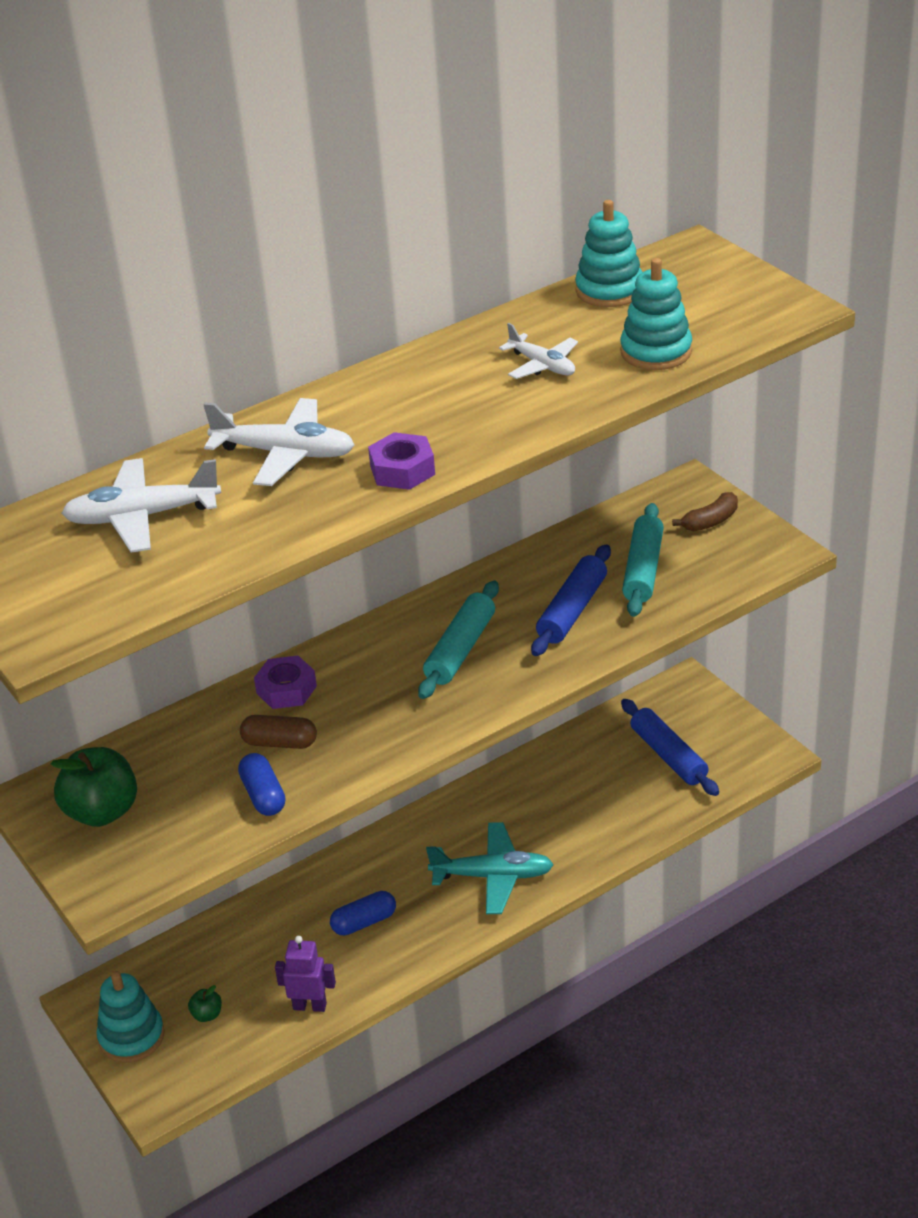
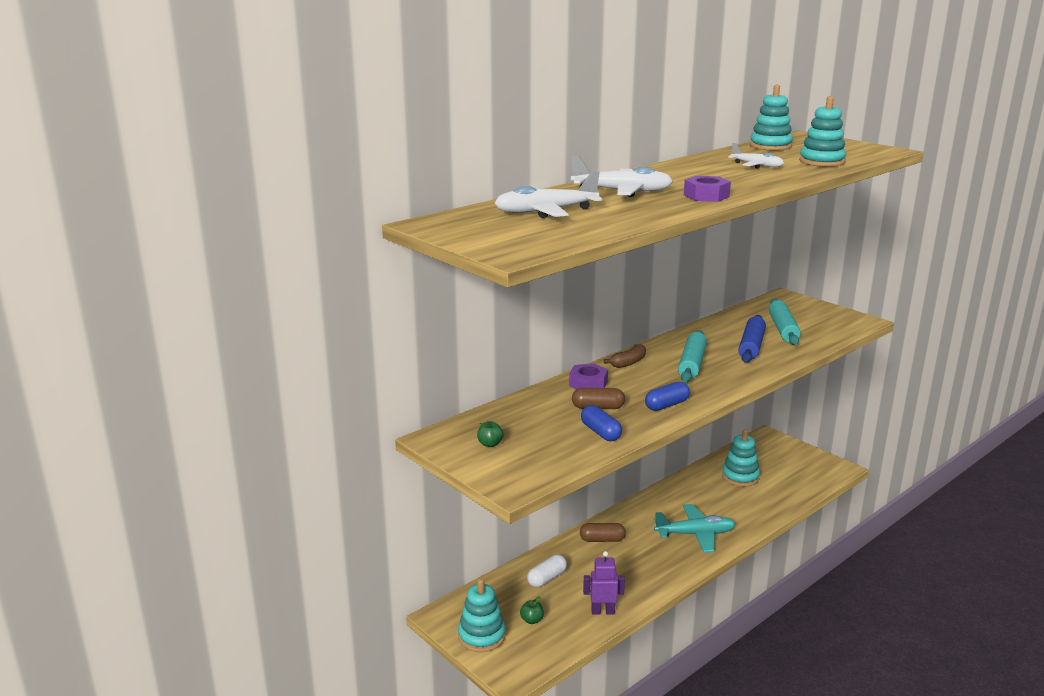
camera: 10 degrees left, 15 degrees down
(102, 812) = (490, 444): green apple -> green apple, size x0.46
(249, 944) = (547, 578): none -> white capsule
(351, 879) = (602, 540): none -> brown capsule
(364, 922) = (620, 562): blue capsule -> blue capsule (666, 405)
(606, 766) = (740, 477): none -> turquoise stacking toy
(668, 755) = (775, 470): blue rolling pin -> none
(710, 521) = (808, 310): brown banana -> brown banana (628, 363)

